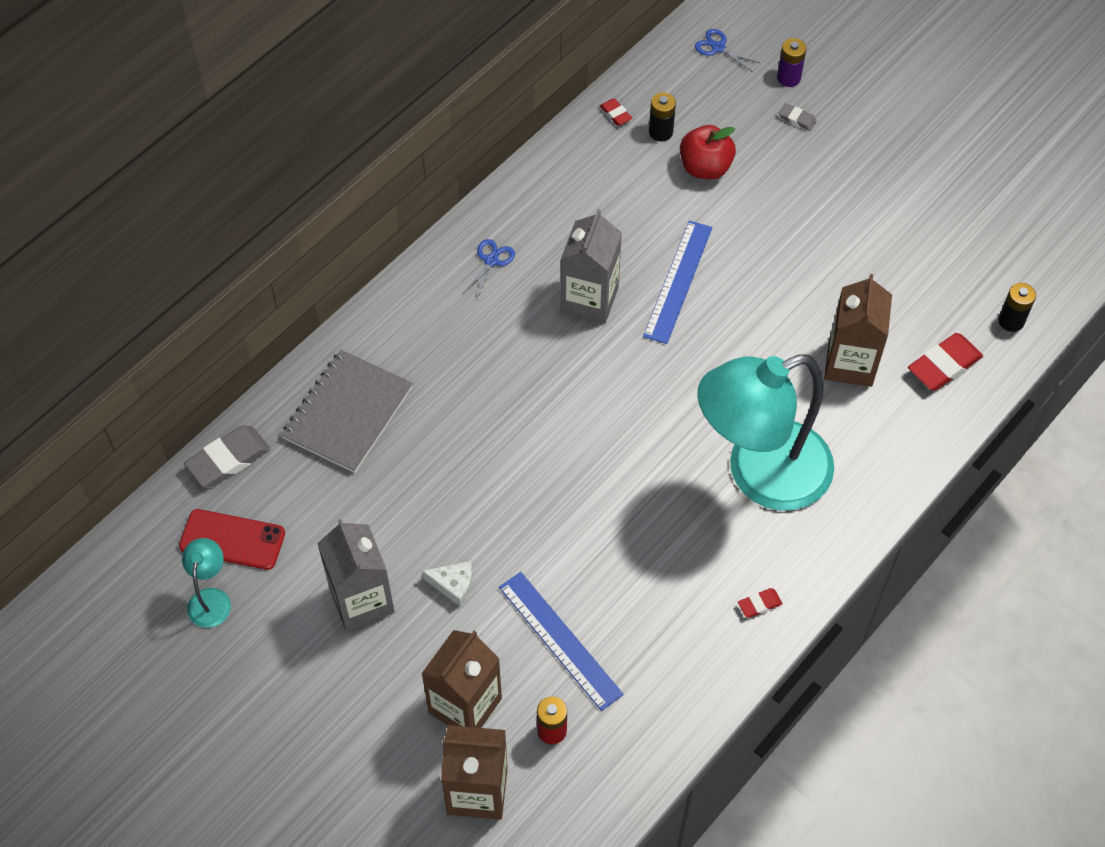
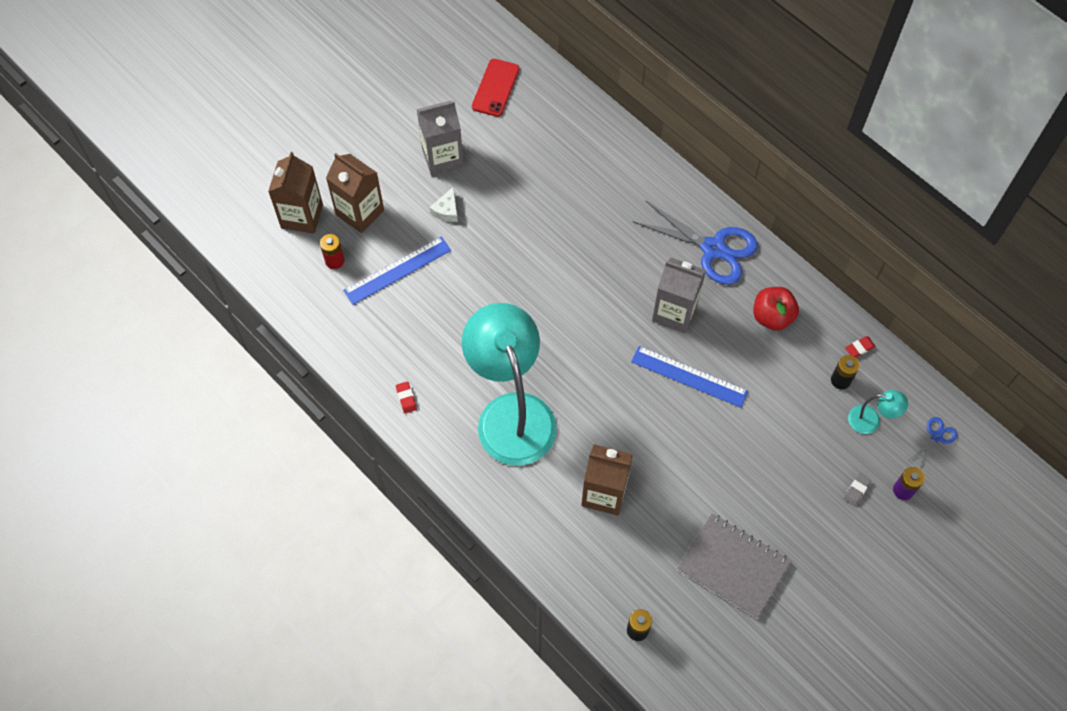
camera: 95 degrees right, 5 degrees up
(211, 598) = (455, 77): turquoise lamp -> turquoise lamp (871, 420)
(228, 459) = (556, 85): grey eraser -> none
(348, 413) = (586, 154): grey notebook -> grey notebook (733, 566)
(491, 261) = (713, 249): blue scissors -> blue scissors, size x2.26
(705, 167) = (803, 410): red apple -> red apple (772, 317)
(944, 365) = (597, 566): red eraser -> none

